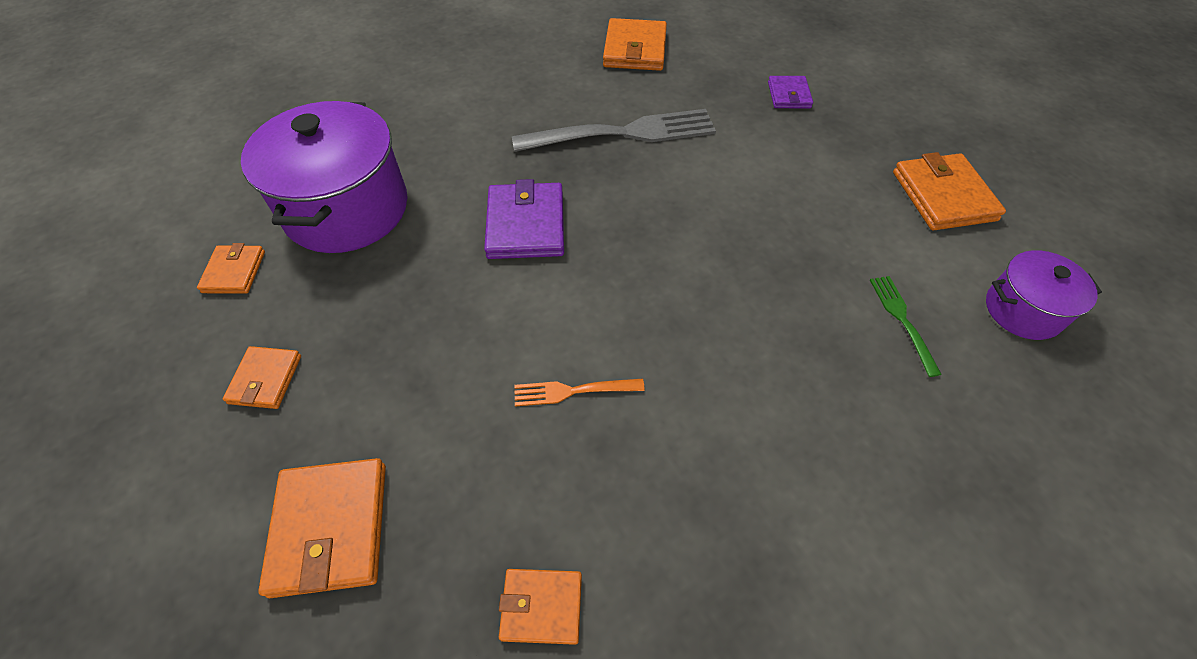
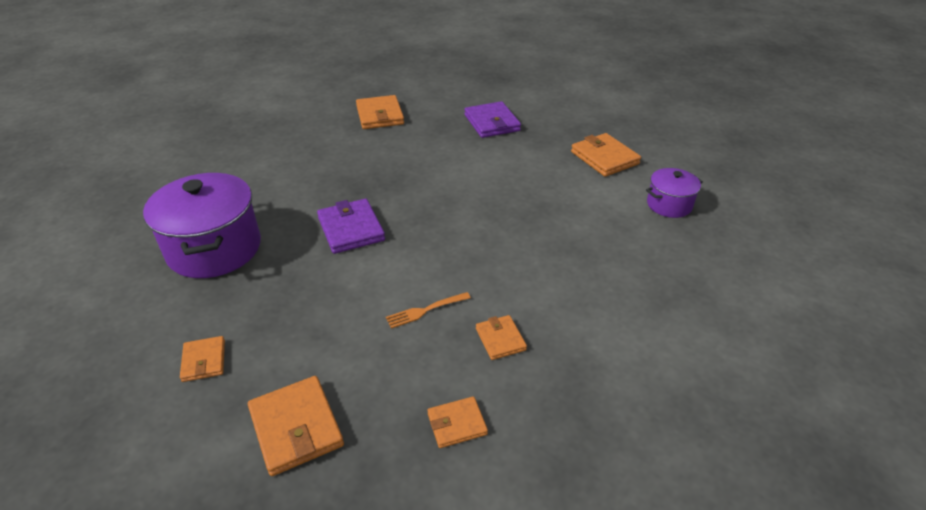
camera: 20 degrees left, 15 degrees down
(234, 272) = (144, 305): orange wallet -> orange wallet (500, 339)
(623, 133) = (393, 164): grey fork -> none
(789, 95) = (492, 123): purple wallet -> purple wallet, size x1.70
(902, 320) = (606, 225): green fork -> none

